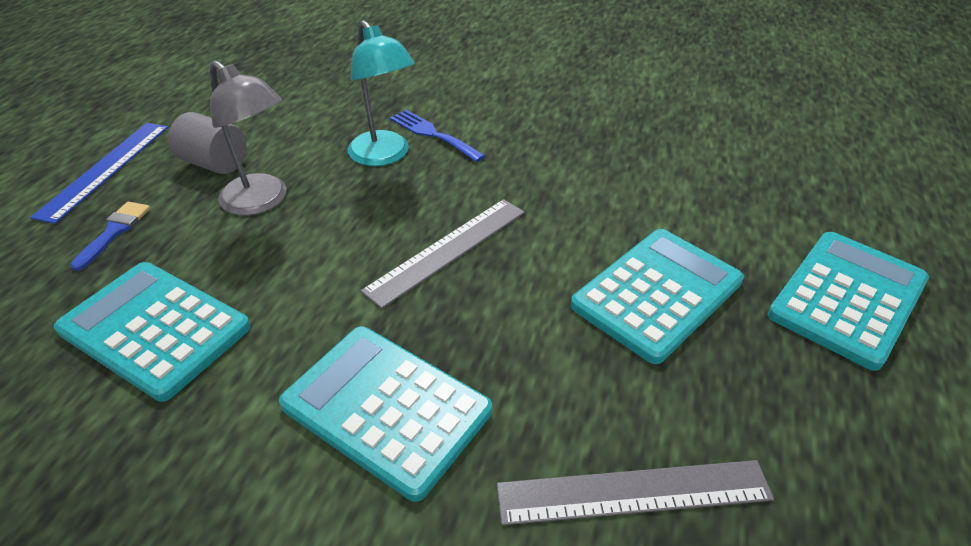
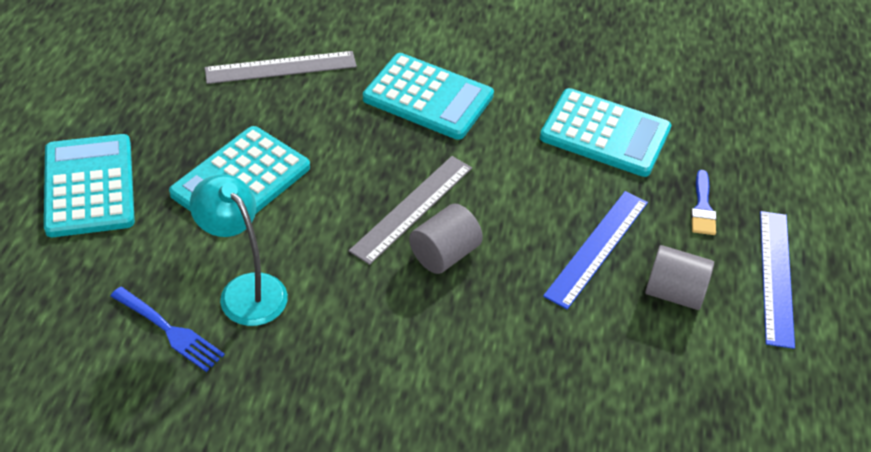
camera: 170 degrees right, 5 degrees up
(262, 201) = (597, 248): grey lamp -> blue ruler
(384, 156) = (503, 317): turquoise lamp -> turquoise lamp (245, 290)
(424, 205) = (444, 254): none -> grey cylinder
(433, 134) = (460, 356): blue fork -> blue fork (170, 331)
(847, 298) = (89, 186): turquoise calculator -> turquoise calculator turned 135 degrees clockwise

